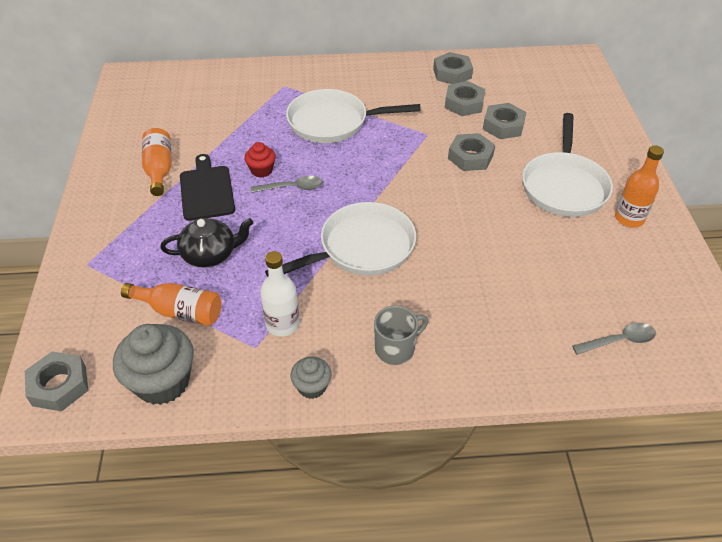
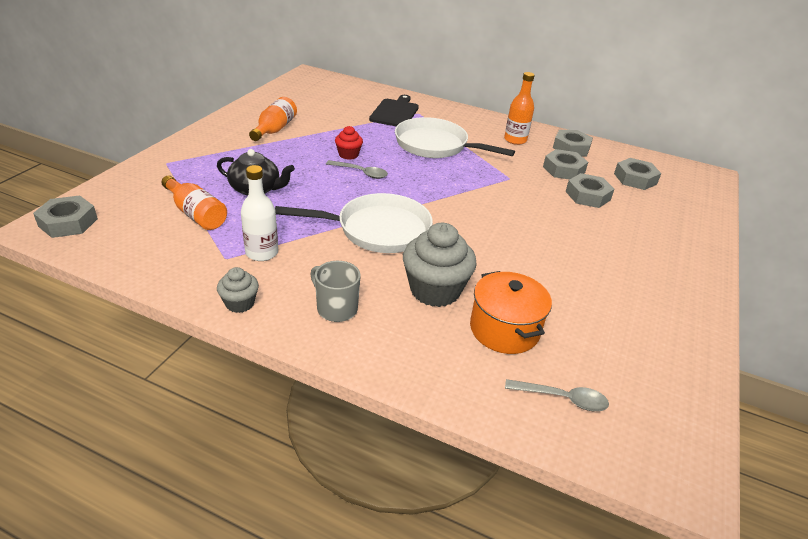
camera: 25 degrees right, 10 degrees down
(162, 382) = (136, 250): grey cupcake -> grey cupcake (435, 290)
(206, 190) = (295, 152): black cutting board -> black cutting board (395, 112)
(396, 349) = (336, 308): grey mug -> grey mug turned 135 degrees counterclockwise
(470, 157) = (535, 205): grey nut -> grey nut (635, 179)
(537, 300) = (504, 329): none -> orange pot
(564, 186) = (611, 257): white pan -> none
(629, 218) = (661, 306): orange bottle -> orange bottle (515, 140)

